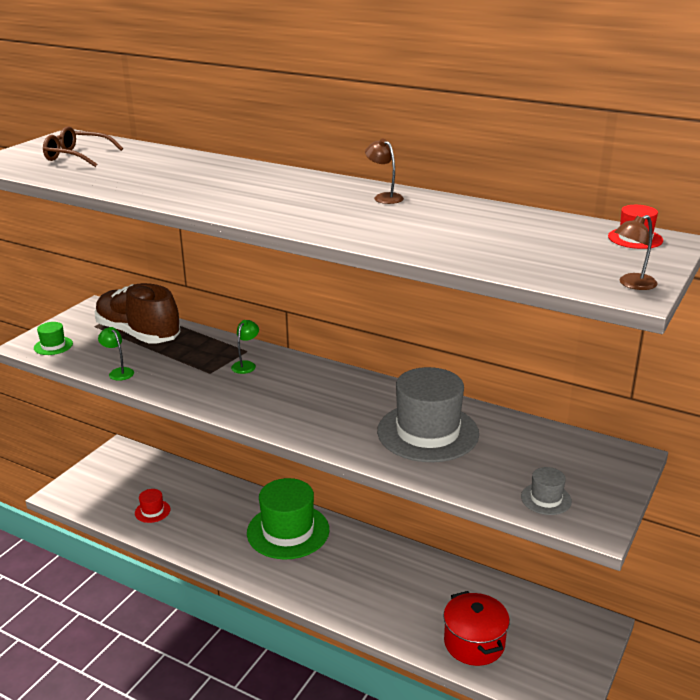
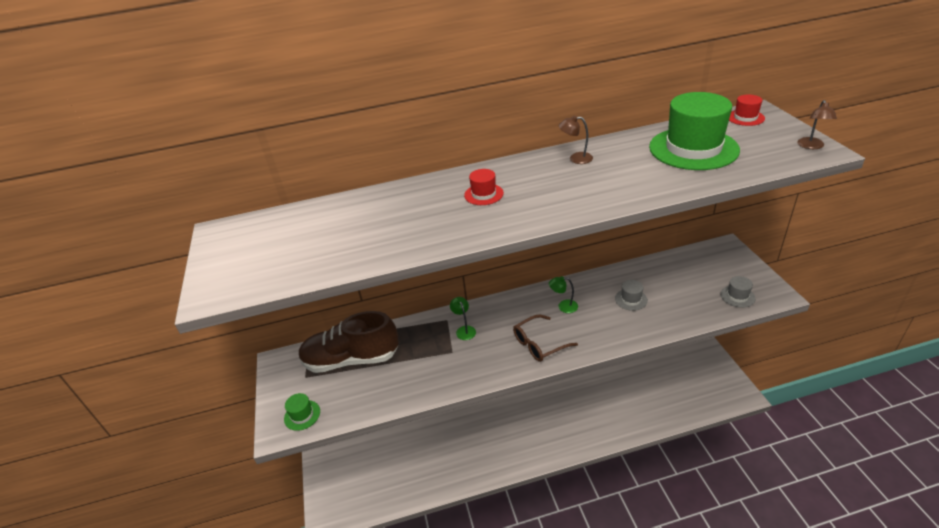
camera: 40 degrees left, 10 degrees up
(77, 156) = (279, 244): brown glasses -> brown glasses (539, 344)
(118, 372) = (391, 397): green lamp -> green lamp (563, 306)
(152, 511) = (409, 475): red hat -> red hat (484, 194)
(288, 531) = (506, 418): green hat -> green hat (693, 148)
(427, 432) = (631, 299): grey hat -> grey hat, size x0.44
(474, 643) = (673, 401): red pot -> none

